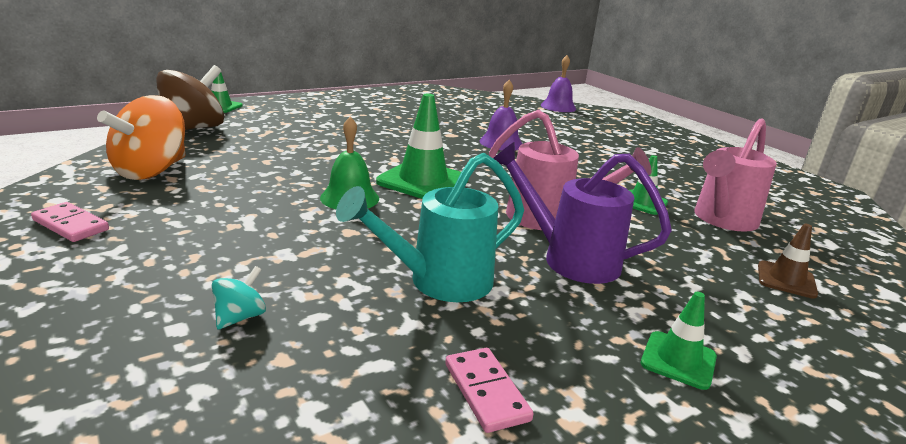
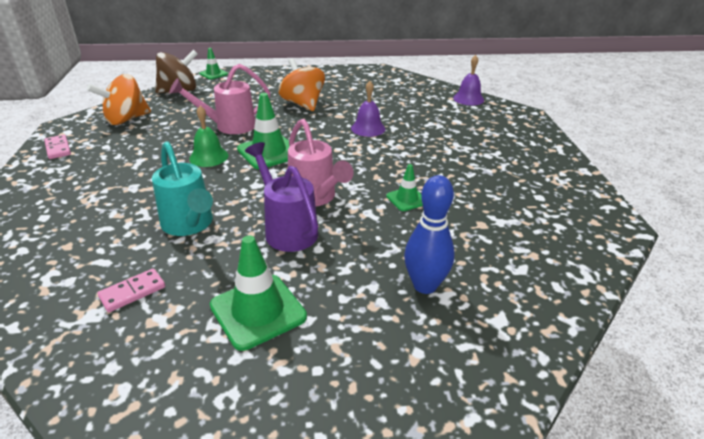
camera: 30 degrees right, 10 degrees up
(240, 317) = (73, 219): turquoise spinning top -> none
(390, 127) = (303, 104): none -> orange spinning top
(440, 282) = (189, 224): turquoise watering can -> turquoise watering can turned 120 degrees counterclockwise
(486, 392) = (132, 292): pink domino -> pink domino turned 45 degrees clockwise
(678, 360) = (258, 311): green traffic cone -> green traffic cone, size x1.78
(722, 220) = (452, 227): pink watering can -> pink watering can (229, 126)
(786, 280) = (425, 285): brown traffic cone -> blue bowling pin

